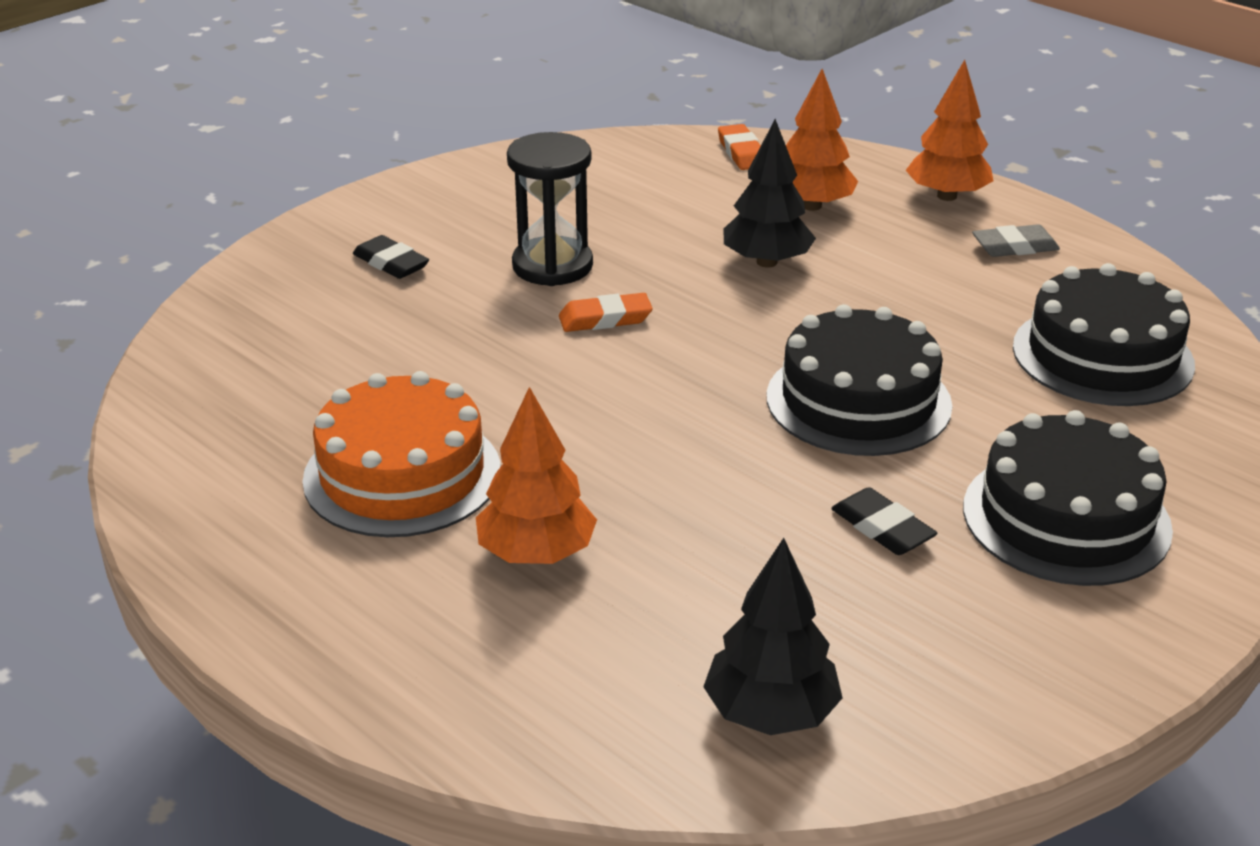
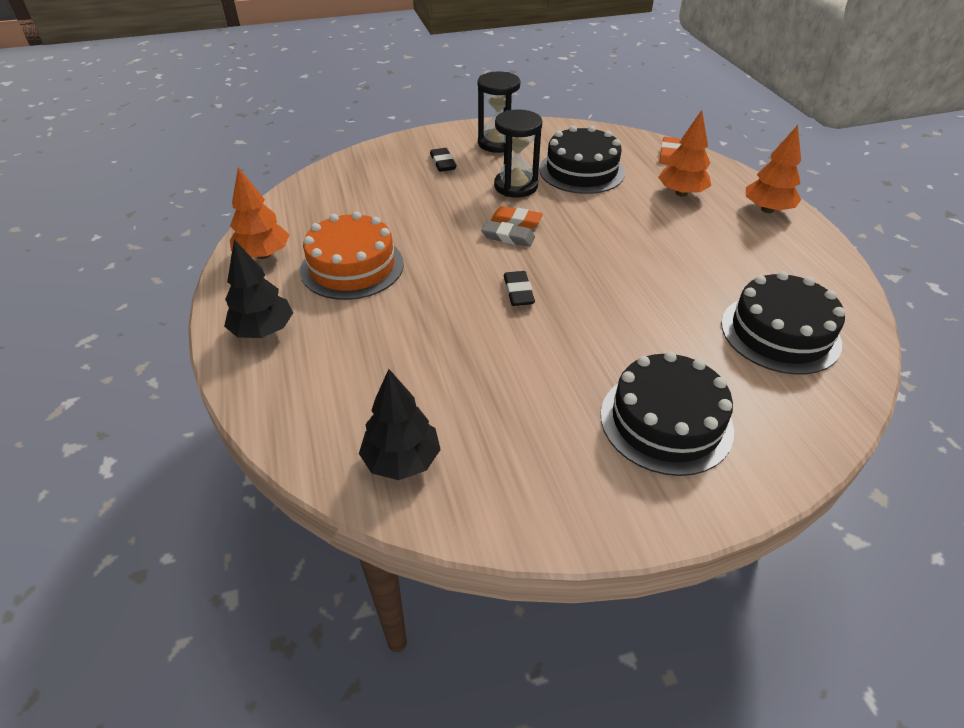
camera: 30 degrees right, 10 degrees up
(454, 206) = (497, 143): none -> black hourglass
(536, 554) = (372, 328): orange tree -> orange tree (263, 255)
(767, 262) = (627, 216): black tree -> black tree (263, 331)
(858, 401) = (607, 308): black cake -> black cake (581, 171)
(882, 528) = (554, 384): black eraser -> black eraser (518, 292)
(1014, 247) = (782, 251): grey eraser -> grey eraser (508, 237)

